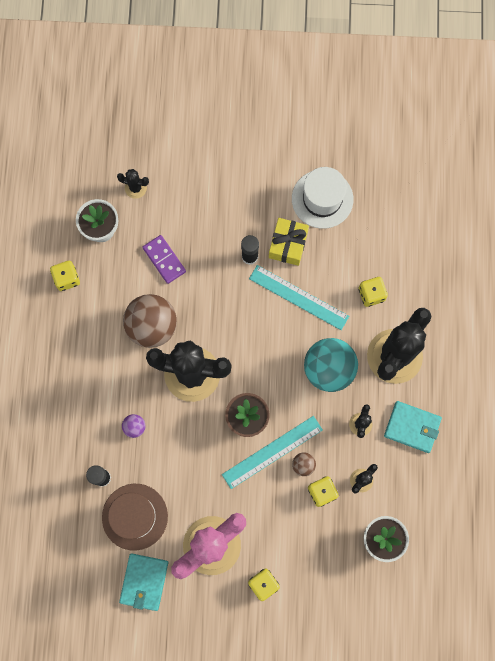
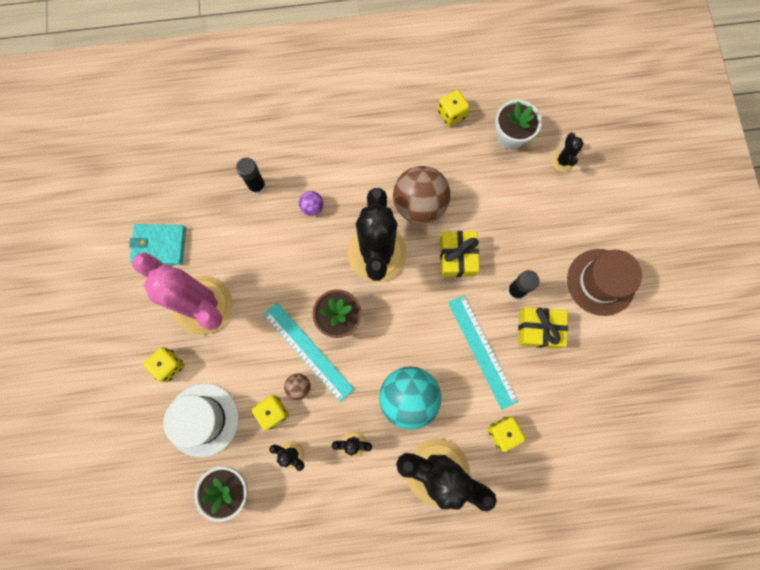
camera: 80 degrees right, 0 degrees up
(135, 516) = (222, 224): brown hat -> brown hat (601, 282)
(164, 260) = (492, 203): purple domino -> none
(209, 301) = (457, 257): none -> yellow gift
(298, 297) = (482, 351): turquoise ruler -> turquoise ruler turned 45 degrees counterclockwise
(322, 199) = (600, 359): white hat -> white hat (203, 419)
(412, 427) = (360, 504): turquoise wallet -> none

